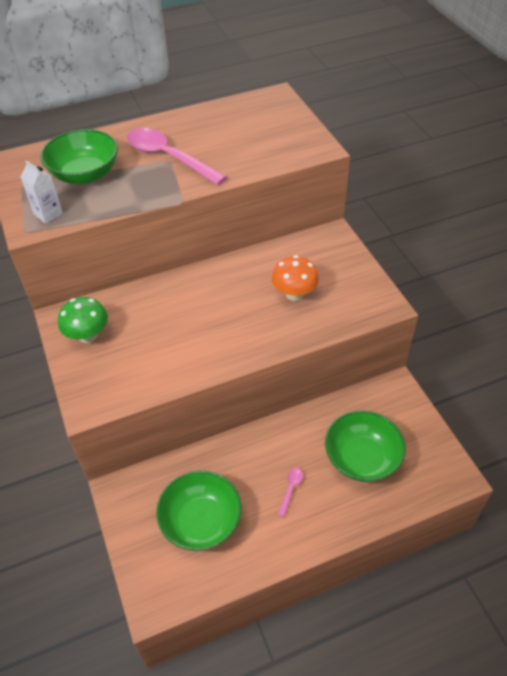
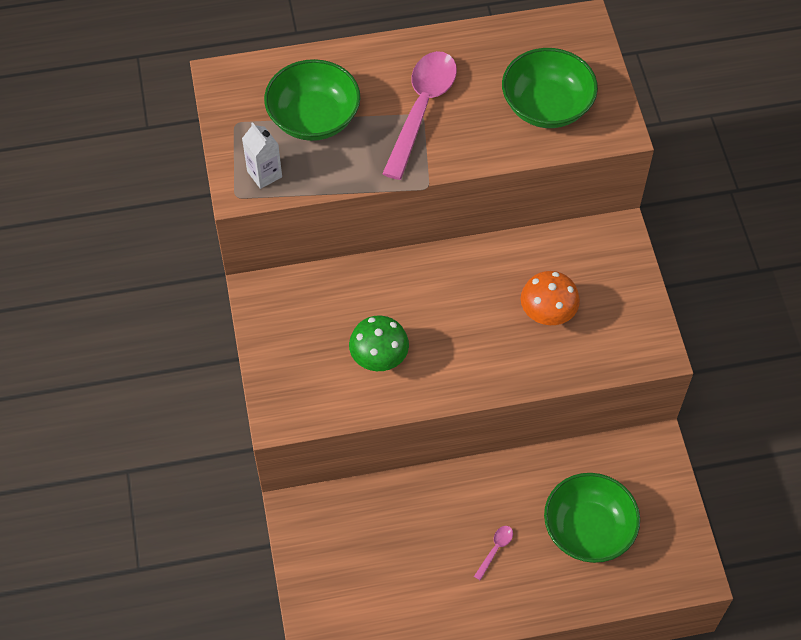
camera: 10 degrees right, 10 degrees up
(88, 336) = (288, 324): green mushroom -> green mushroom (379, 358)
(169, 157) = (421, 109): pink spoon -> pink spoon turned 60 degrees clockwise
(201, 521) = (385, 566): green bowl -> green bowl (546, 106)

